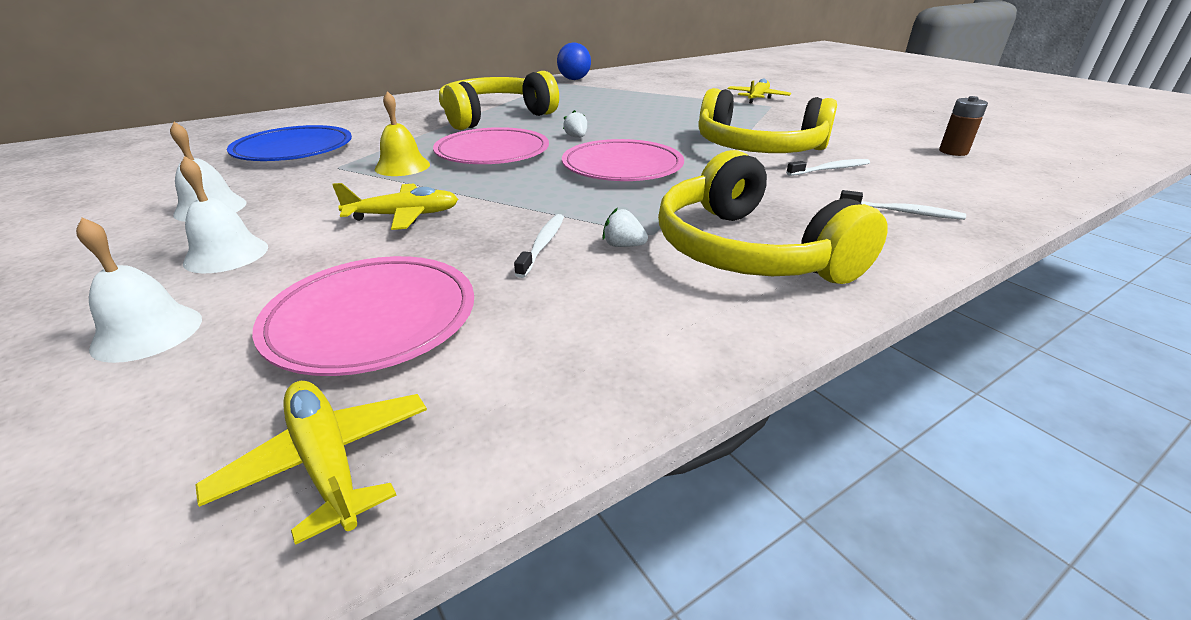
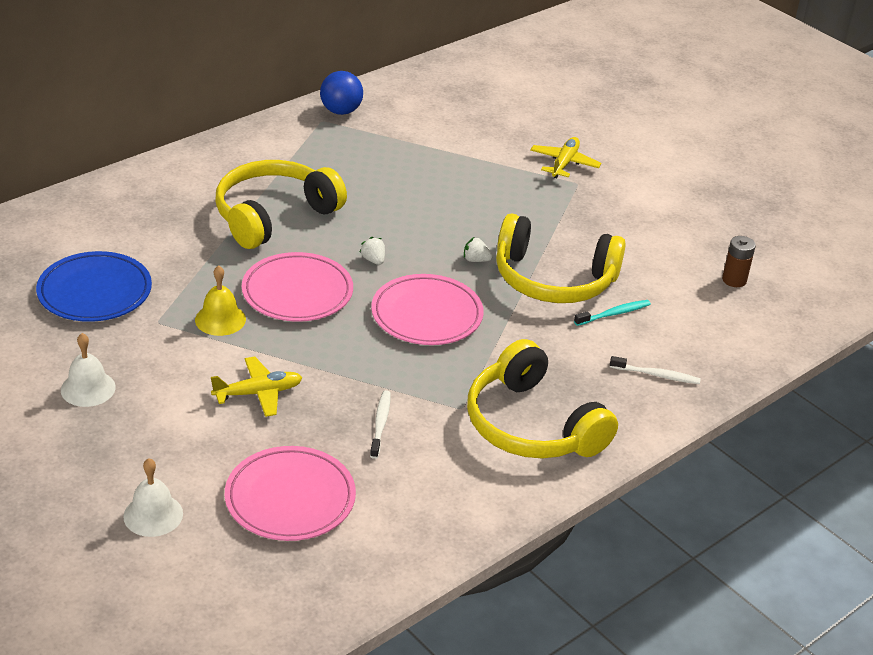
camera: 10 degrees left, 5 degrees up
(226, 254) = (147, 443): white bell -> none
(327, 462) = (315, 585): yellow plane -> none
(623, 245) = (440, 423): white strawberry -> white strawberry (476, 260)
(830, 169) = (614, 314): white toothbrush -> turquoise toothbrush

